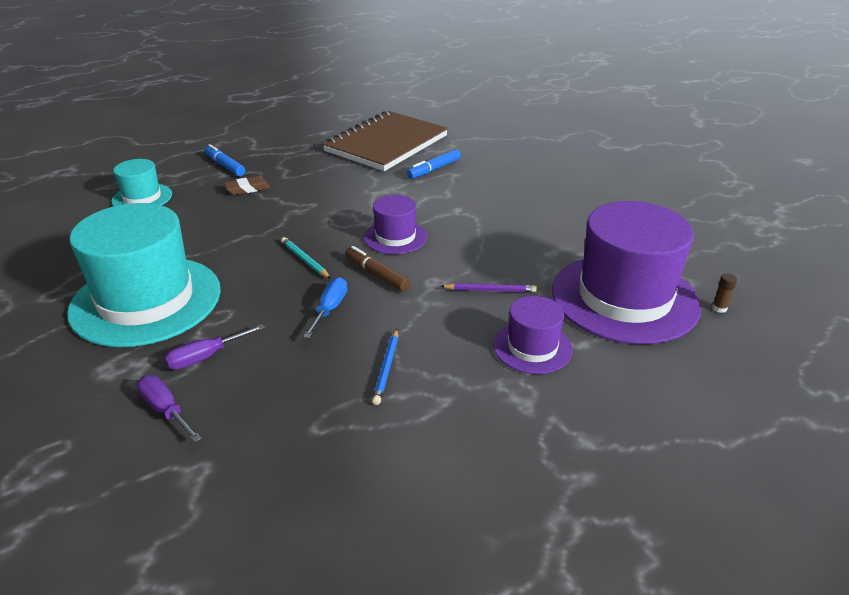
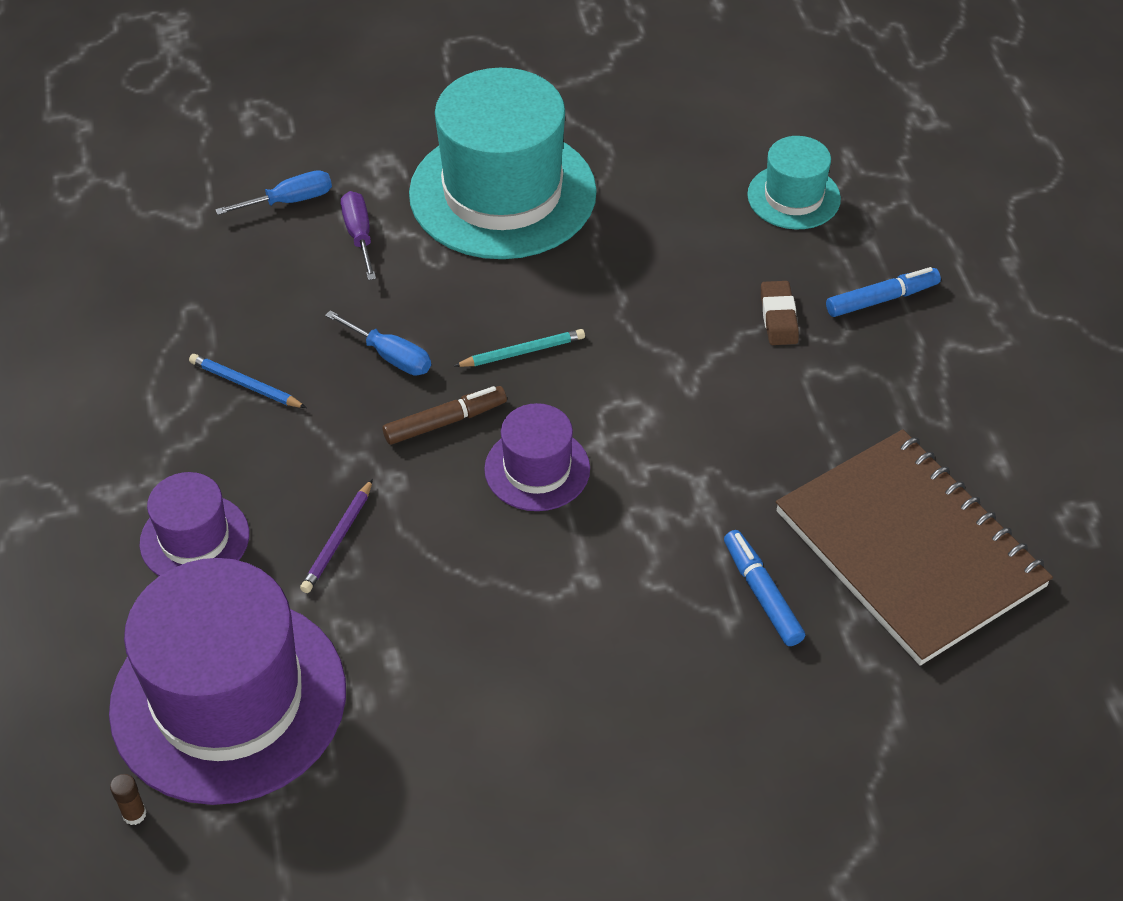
camera: 110 degrees right, 15 degrees up
(166, 410) = (290, 201): purple screwdriver -> blue screwdriver

